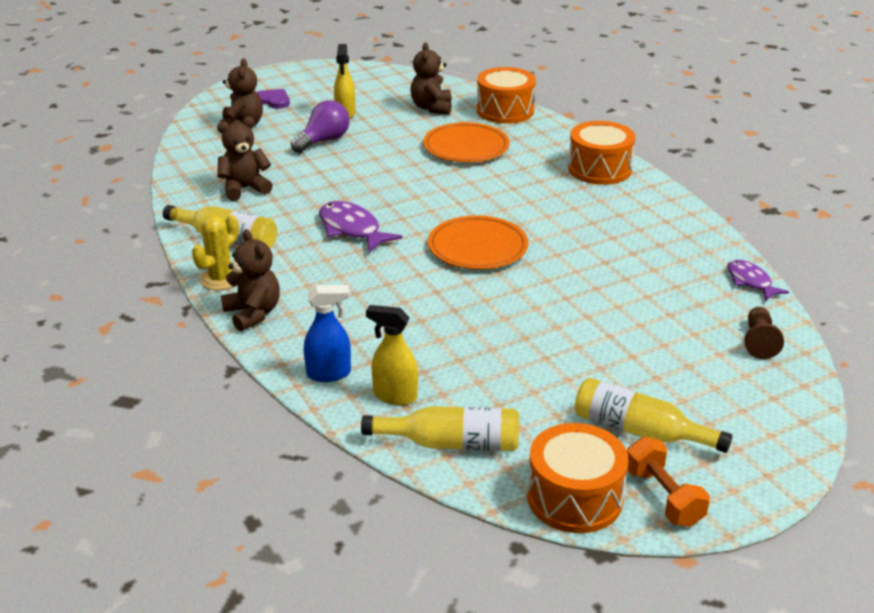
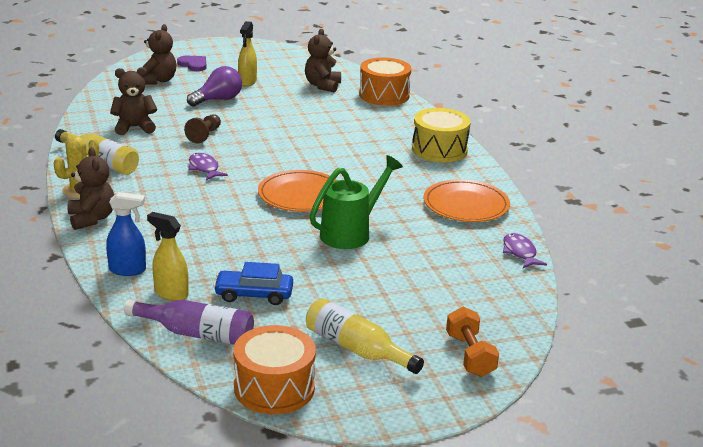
camera: 10 degrees right, 5 degrees down
(352, 229) = (204, 168): purple fish -> purple fish, size x0.65
(451, 443) = (197, 334): yellow bottle -> purple bottle
(466, 147) = (334, 119): orange plate -> orange plate (466, 205)
(490, 382) = (254, 295): none -> blue car
(557, 286) = (351, 233): none -> green watering can
(599, 169) = (439, 150): orange drum -> yellow drum
(663, 497) = (347, 399): orange dumbbell -> orange dumbbell (470, 355)
(759, 341) = (499, 298): brown pawn -> brown pawn (204, 135)

